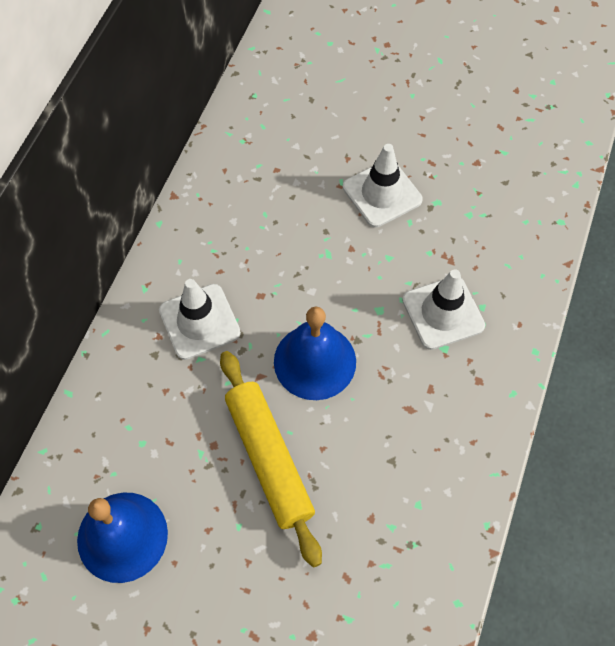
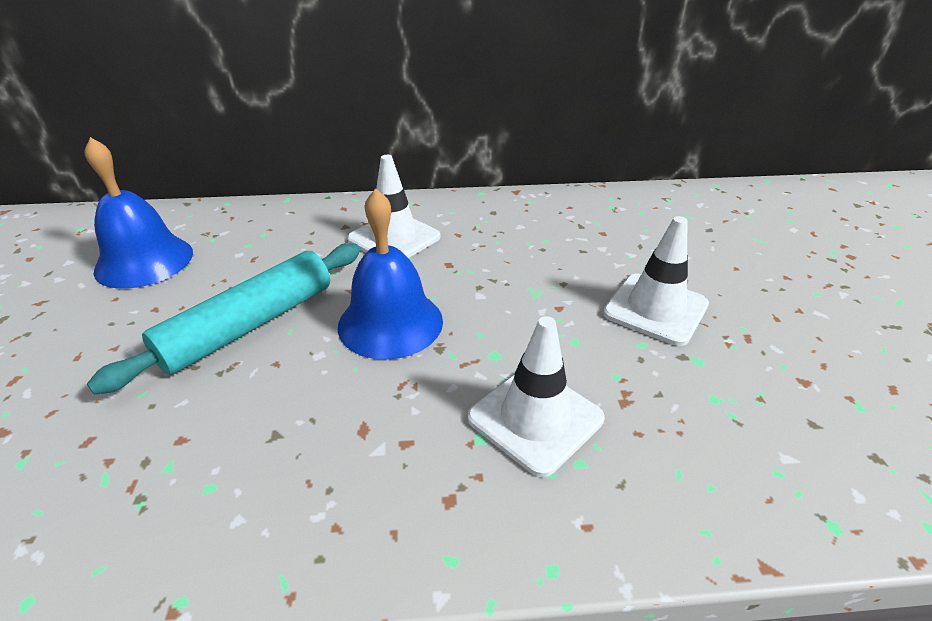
camera: 65 degrees right, 25 degrees down
(269, 459) = (249, 325): yellow rolling pin -> turquoise rolling pin

